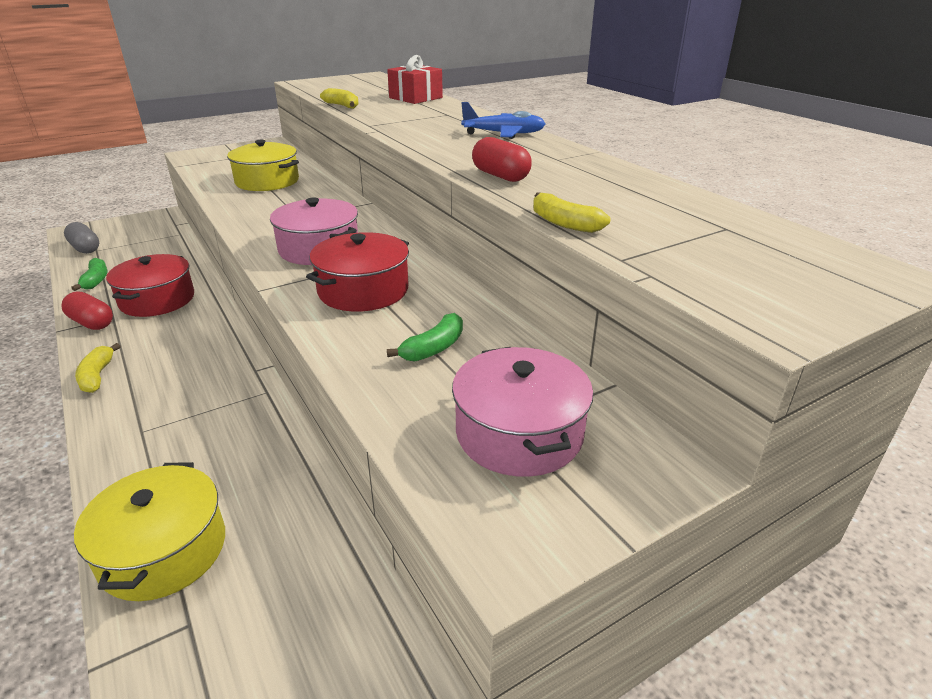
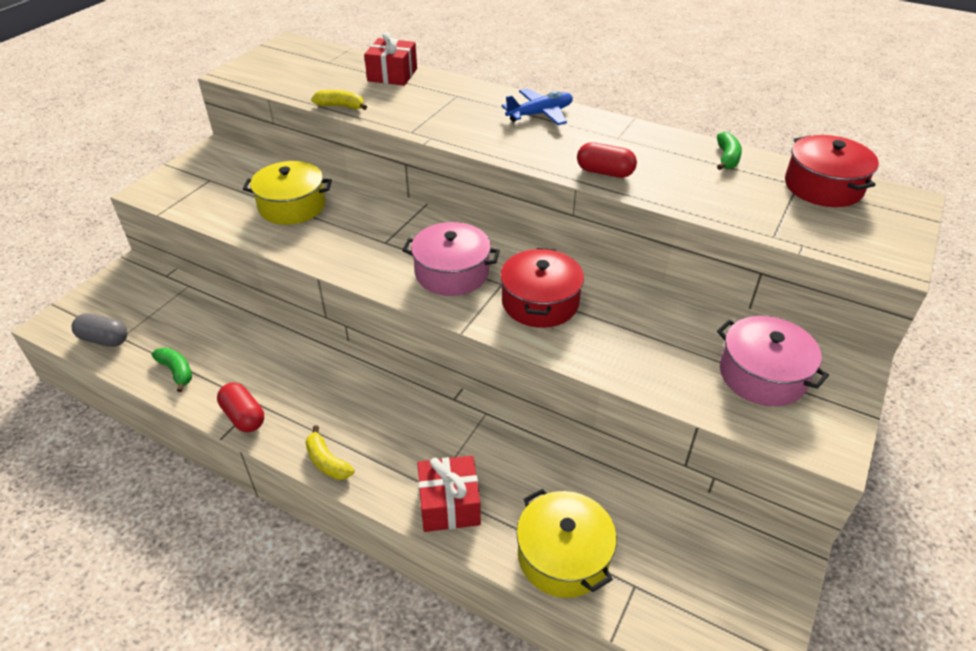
camera: 30 degrees left, 10 degrees up
(92, 323) = (244, 416): red capsule -> red capsule turned 45 degrees clockwise
(135, 451) = (449, 504): none -> red gift
(157, 300) = (274, 368): red pot -> red pot (823, 187)
(434, 348) = (647, 334): green banana -> green banana (727, 158)
(564, 223) = (706, 213): yellow banana -> none

